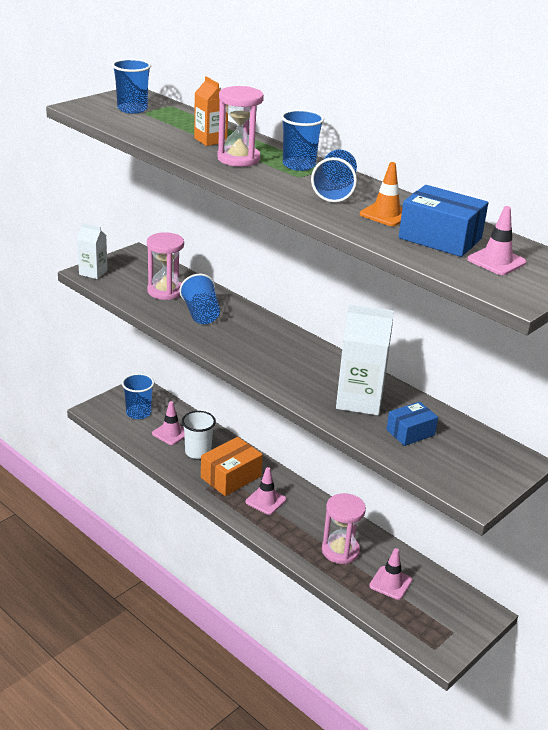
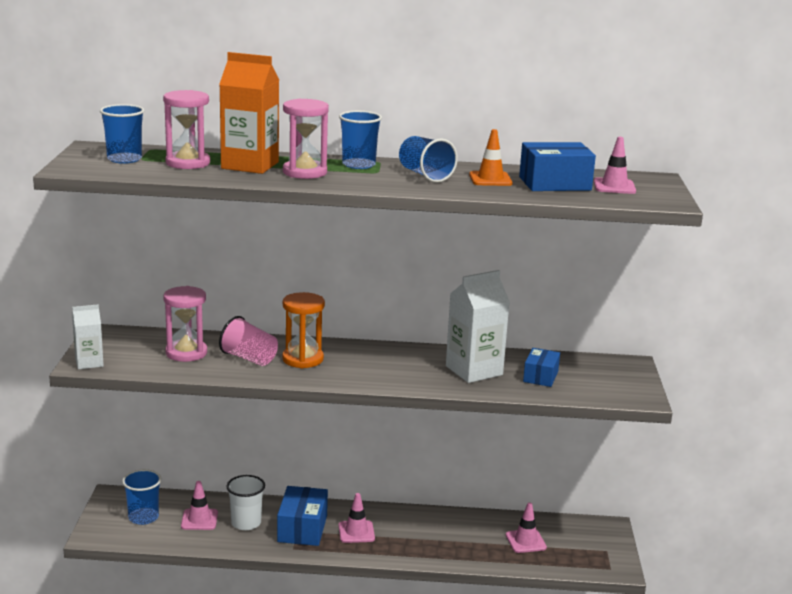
camera: 40 degrees left, 10 degrees down
(201, 314) = (249, 358): blue cup -> pink cup
(210, 140) = (250, 165): orange carton -> orange carton, size x1.71
(231, 477) = (302, 528): orange box -> blue box
(238, 331) = (303, 359): none -> orange hourglass
(340, 551) = (462, 538): pink hourglass -> pink hourglass (188, 163)

